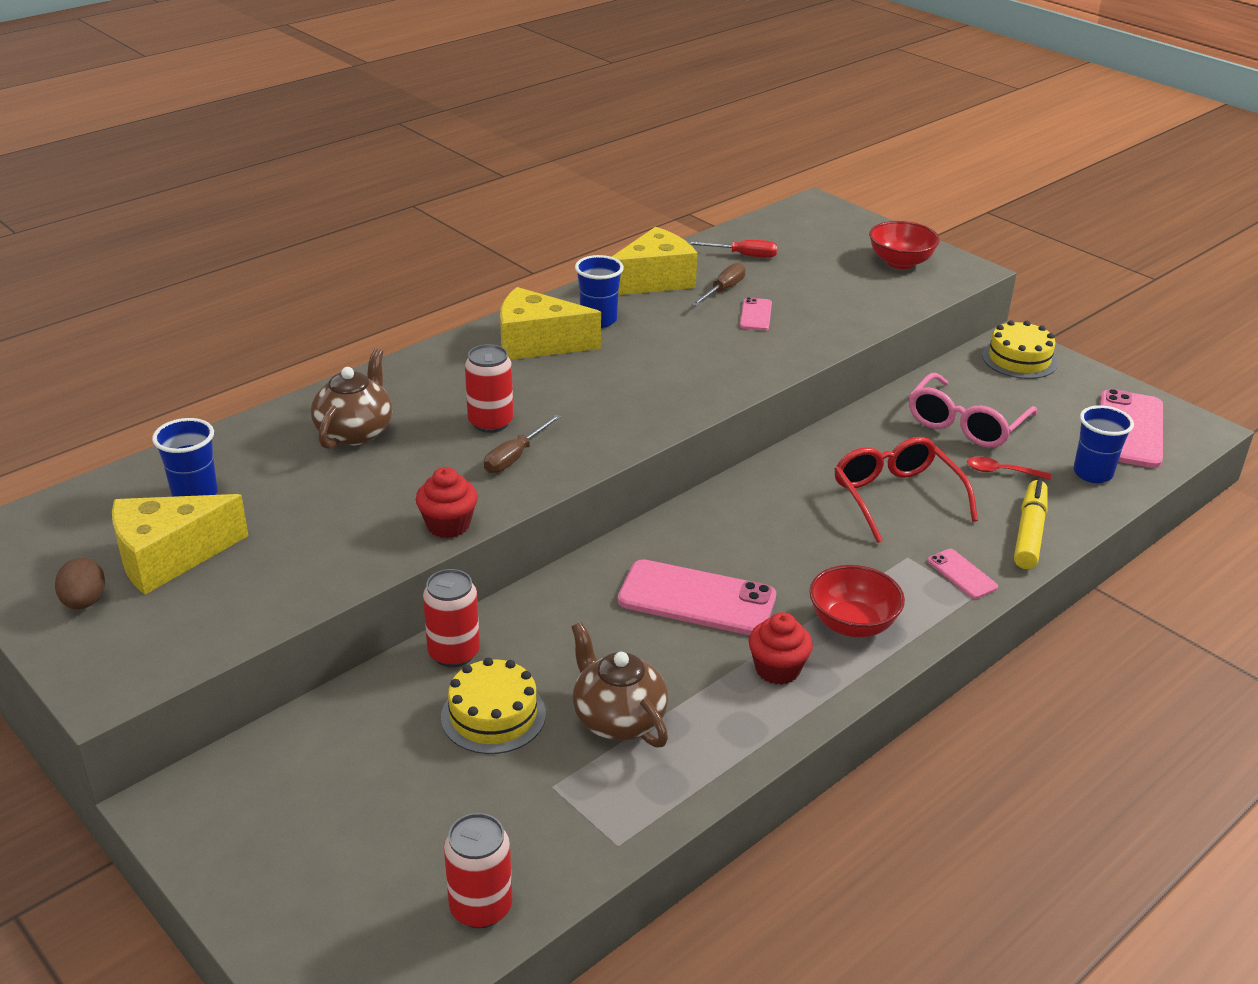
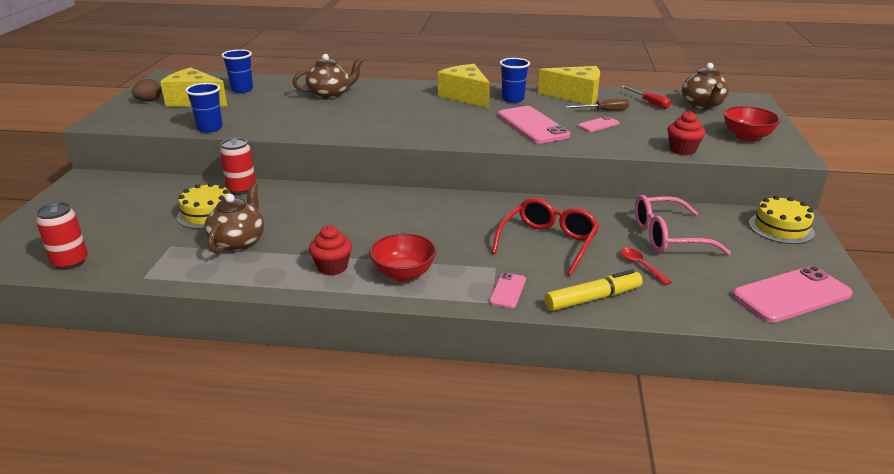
camera: 50 degrees right, 5 degrees down
(448, 525) = (288, 132): red cupcake -> red cupcake (682, 150)
(490, 422) = (382, 111): red can -> none
(515, 456) = (363, 124): brown screwdriver -> none
(697, 599) = (361, 224): pink phone -> pink phone (532, 125)
(793, 234) = (702, 105): none -> brown teapot
(1092, 473) = (706, 298): blue cup -> blue cup (210, 128)

